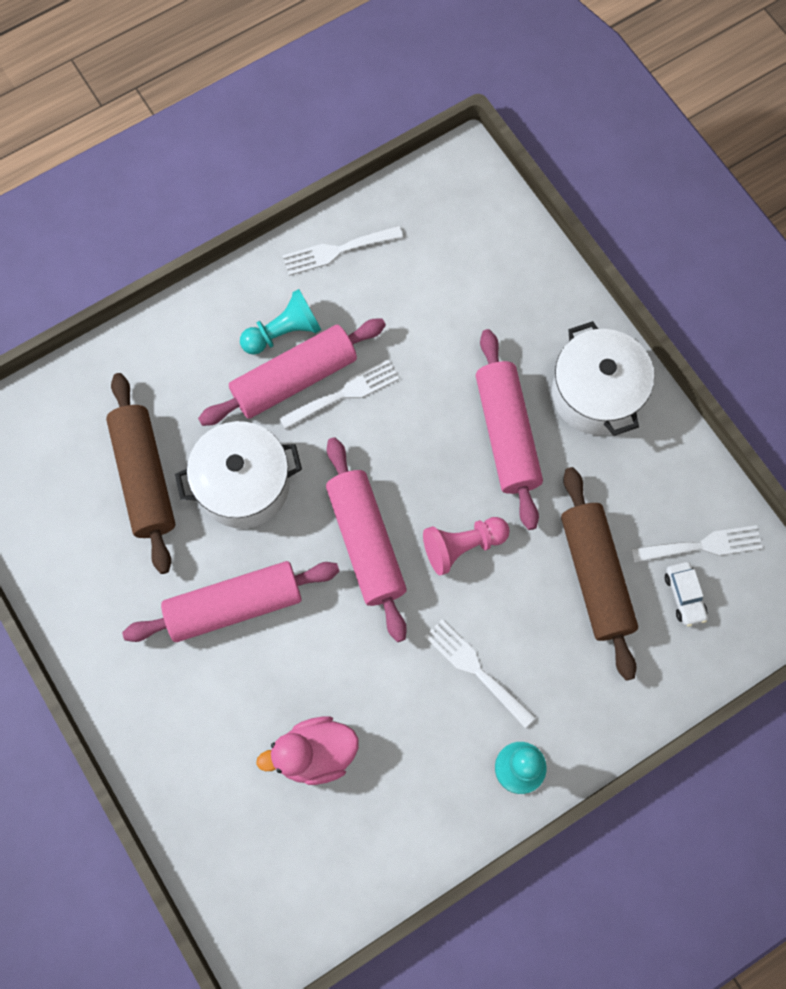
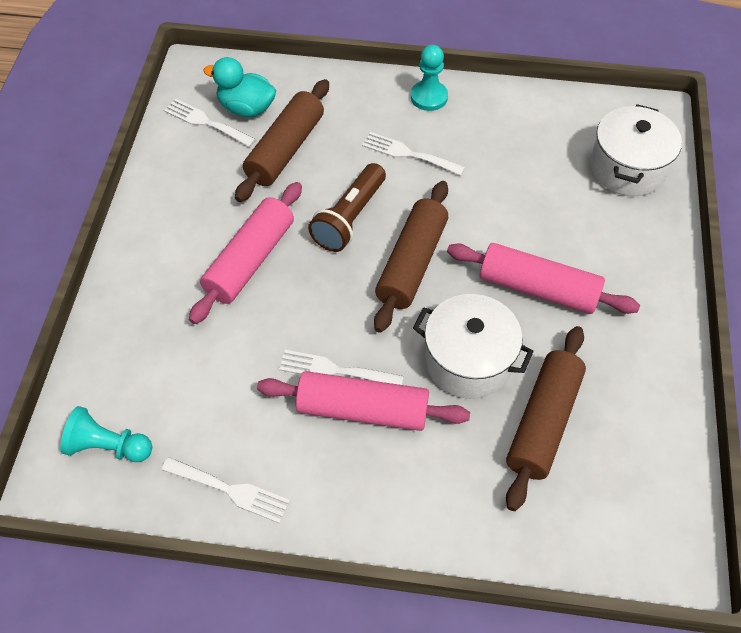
camera: 140 degrees left, 15 degrees down
(283, 332) = (338, 454): turquoise pawn -> turquoise pawn (108, 446)
(315, 754) = (548, 177): pink duck -> none
(366, 542) = (411, 263): pink rolling pin -> brown rolling pin
(462, 546) = (350, 218): pink pawn -> brown flashlight
(475, 669) = (408, 154): white fork -> white fork turned 120 degrees clockwise
(595, 394) = (165, 241): white pot -> white pot (627, 168)
(684, 596) = (246, 108): white car -> turquoise duck

